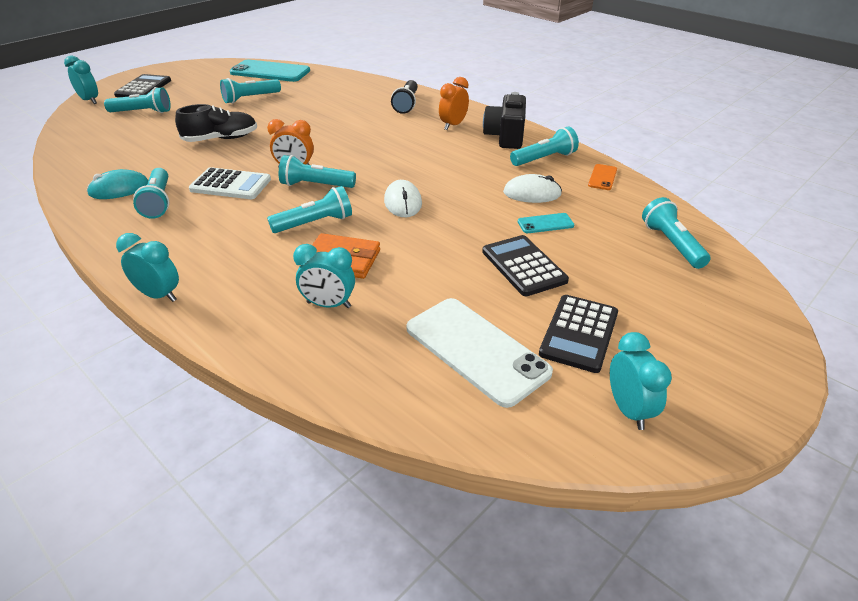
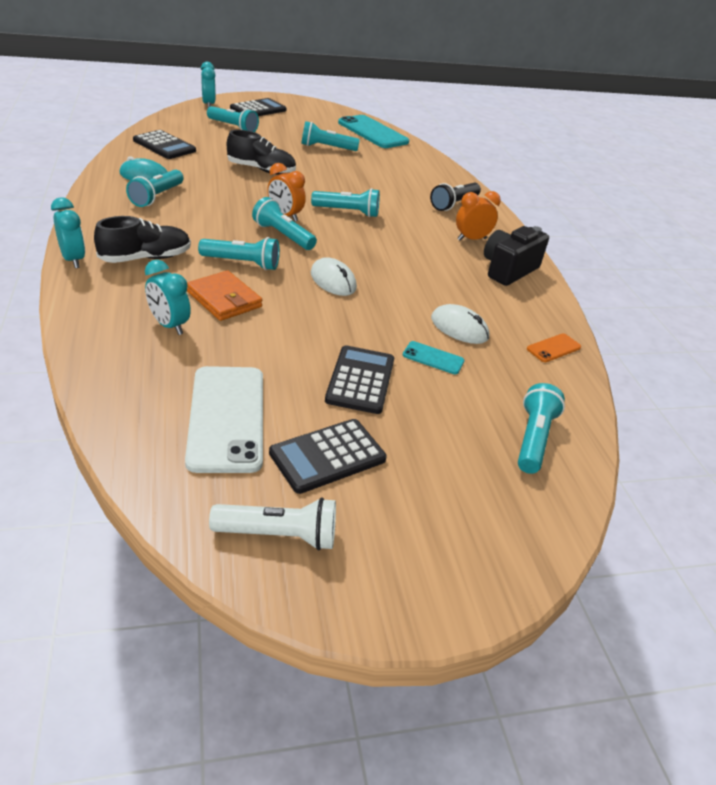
camera: 30 degrees right, 0 degrees up
(99, 154) = (164, 146): none -> black calculator
(226, 260) = (146, 258): none -> black shoe
(230, 185) = (221, 207): white calculator -> none
(403, 202) = (333, 281): white mouse -> white mouse turned 60 degrees counterclockwise
(544, 159) = (518, 305): turquoise flashlight -> turquoise flashlight (347, 212)
(628, 410) = (279, 535): turquoise clock -> white flashlight

